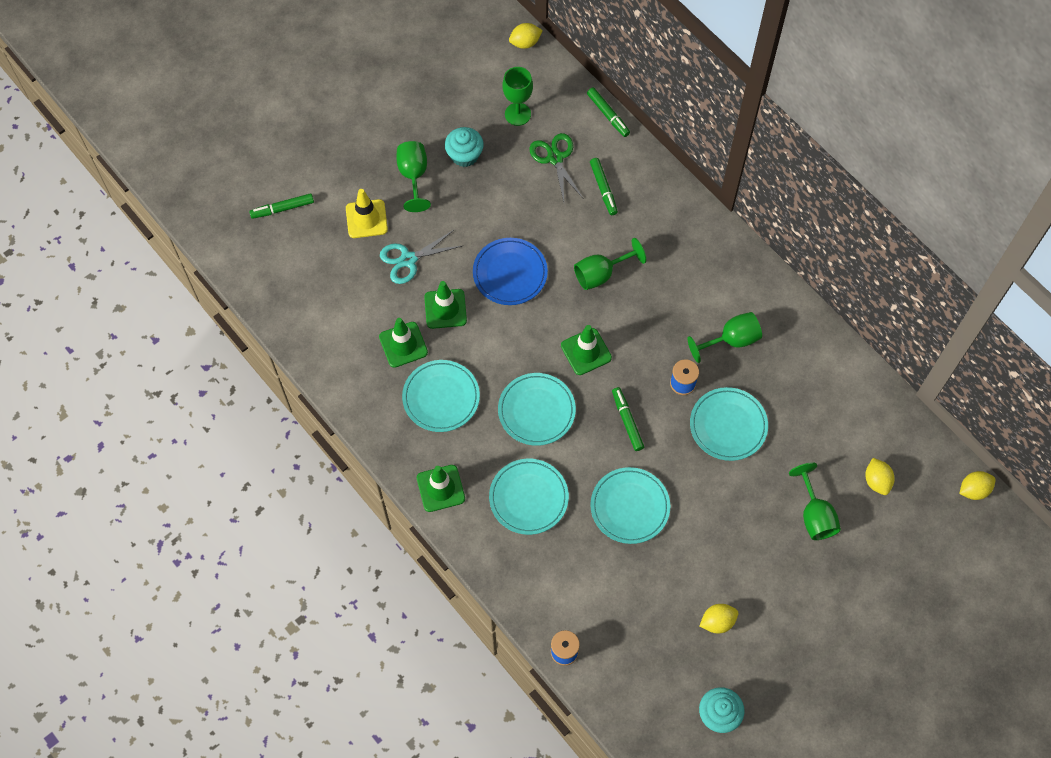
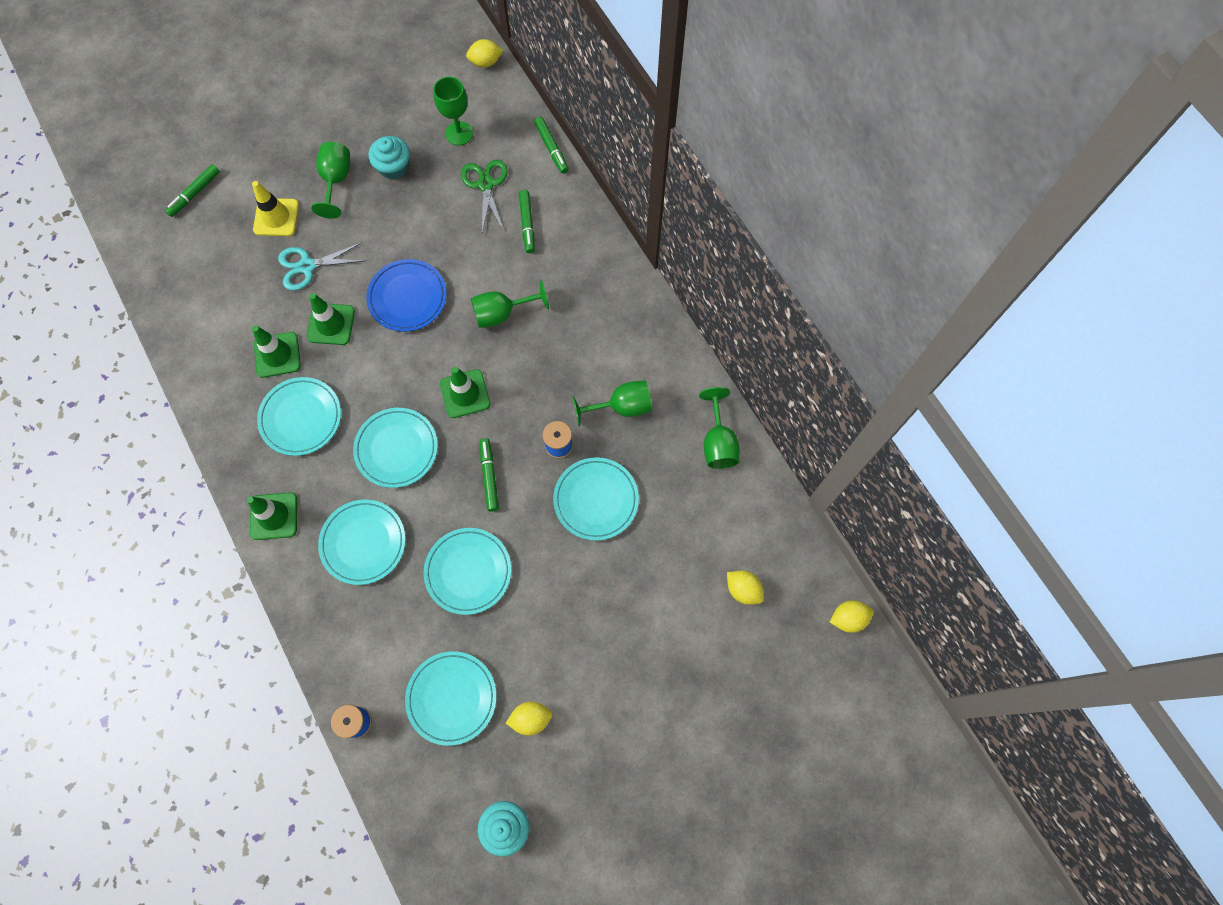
camera: 10 degrees right, 5 degrees up
(282, 209) = (195, 193): green marker -> green marker turned 45 degrees counterclockwise
(643, 616) = (451, 698): none -> turquoise plate
(814, 515) = (666, 616): green goblet -> green goblet (718, 442)
(876, 481) = (743, 589): yellow lemon -> yellow lemon turned 45 degrees counterclockwise

